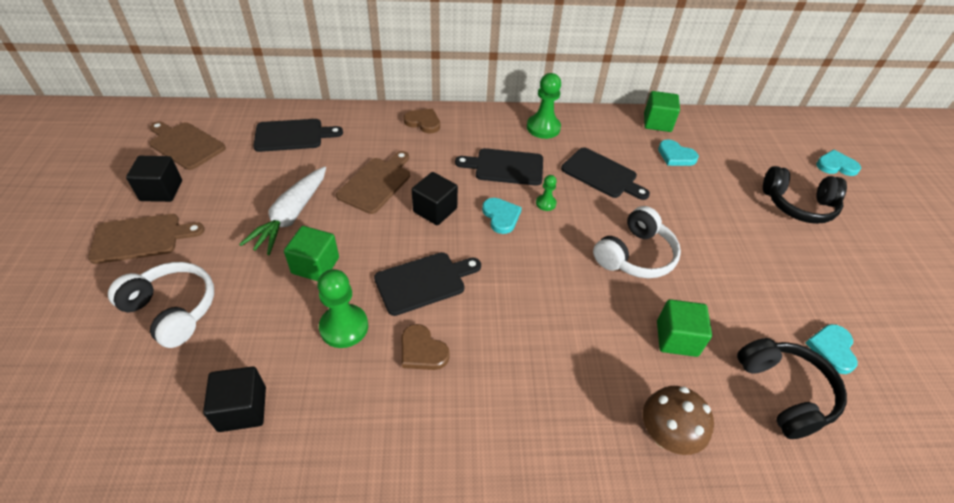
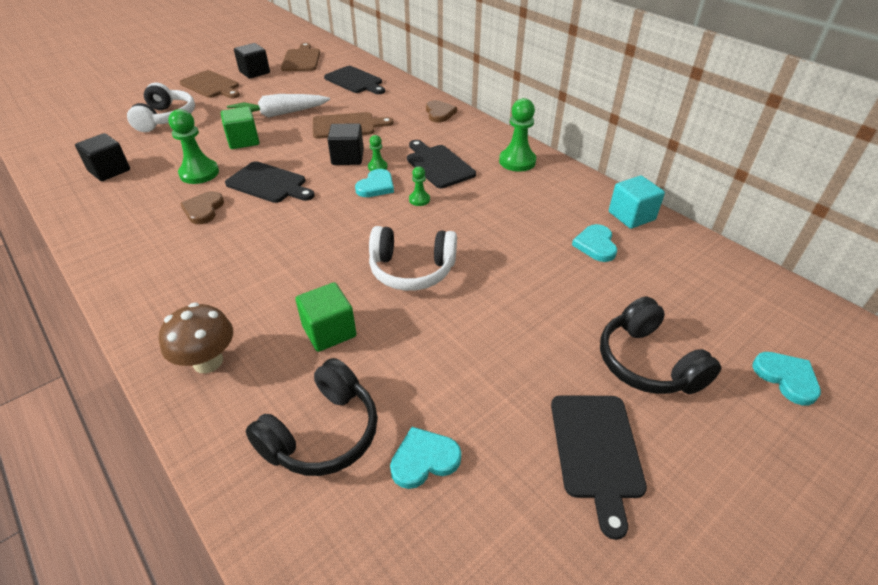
camera: 55 degrees right, 5 degrees down
(471, 201) = (377, 167): none -> green pawn
(602, 174) = (499, 213): black cutting board -> black cutting board (596, 451)
(657, 123) = (631, 216): green cube -> turquoise cube

